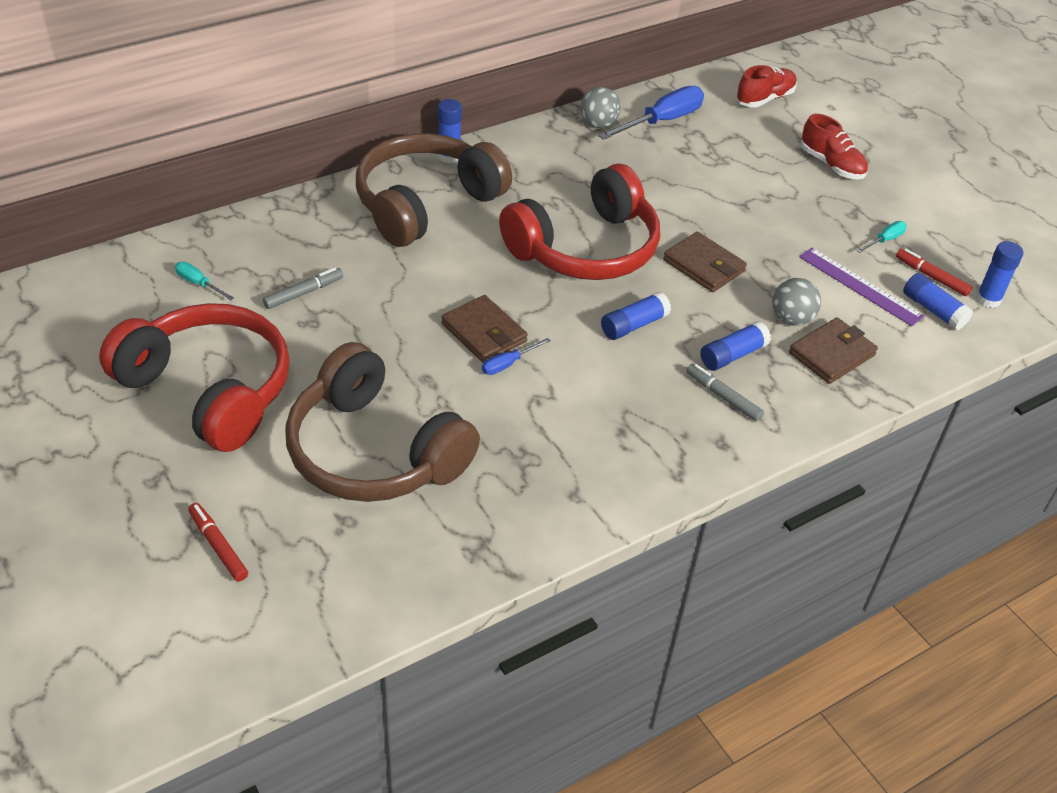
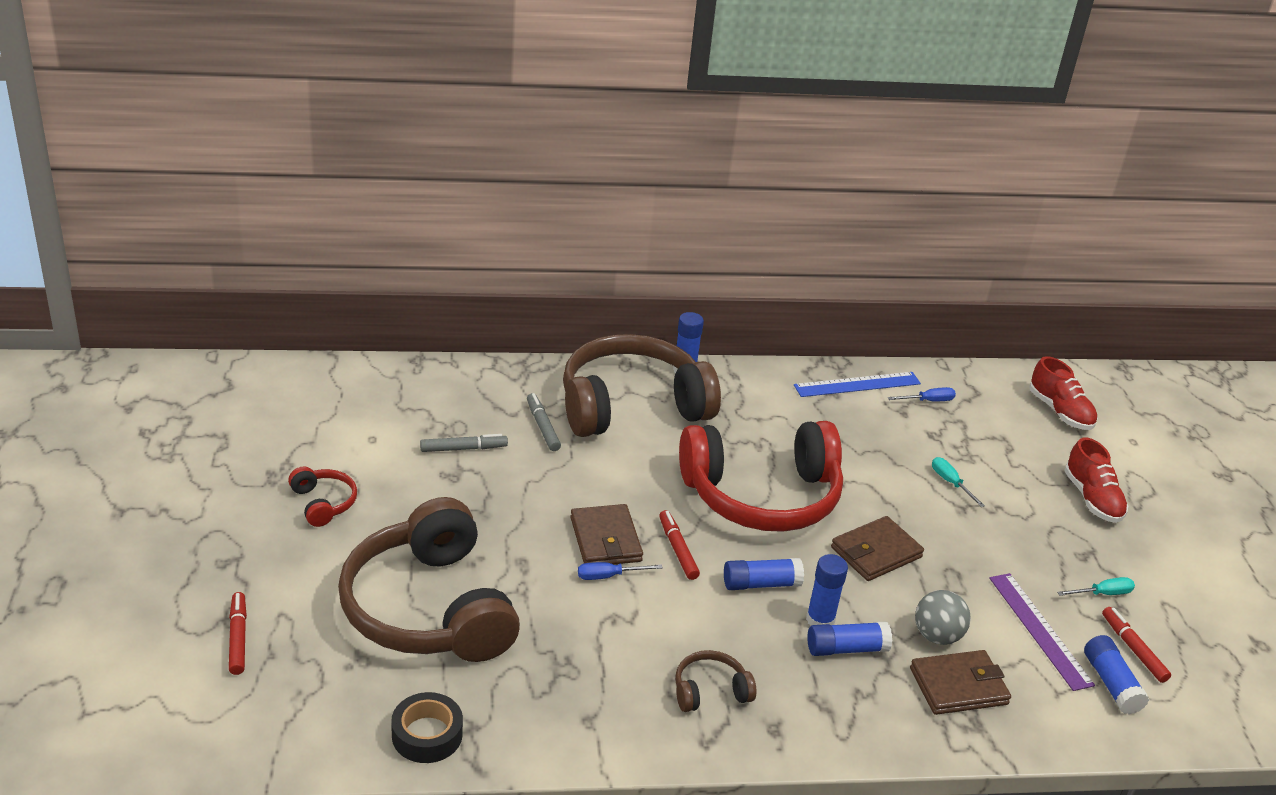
camera: 25 degrees right, 10 degrees down
(199, 283) = (378, 411): turquoise screwdriver -> turquoise screwdriver (950, 483)
(209, 390) = (323, 503): red headphones -> red headphones, size x0.41
(450, 564) = (427, 735): none -> black tape
(548, 320) = (677, 549): none -> red marker
(598, 124) = (857, 384): grey ball -> blue ruler
(653, 431) = (710, 691): none -> brown headphones
(662, 121) = (928, 401): blue screwdriver -> blue screwdriver, size x0.49
(704, 266) = (876, 552): brown wallet -> brown wallet turned 75 degrees clockwise
(723, 397) = (807, 685): grey marker -> grey marker (542, 427)
(764, 99) = (1060, 412): red shoe -> red shoe turned 75 degrees clockwise
(988, 299) = (1187, 695): blue glue stick -> blue glue stick (820, 620)

